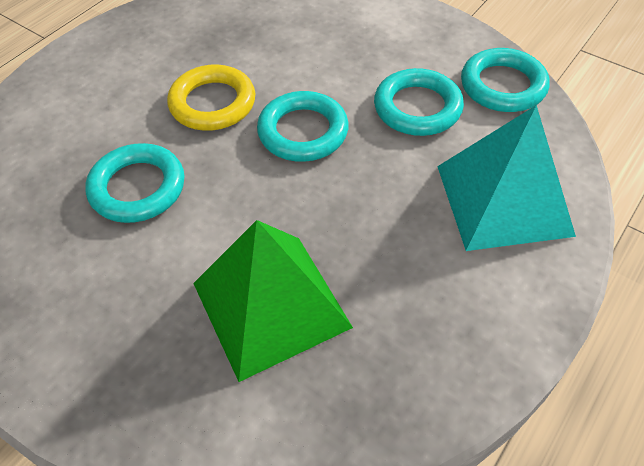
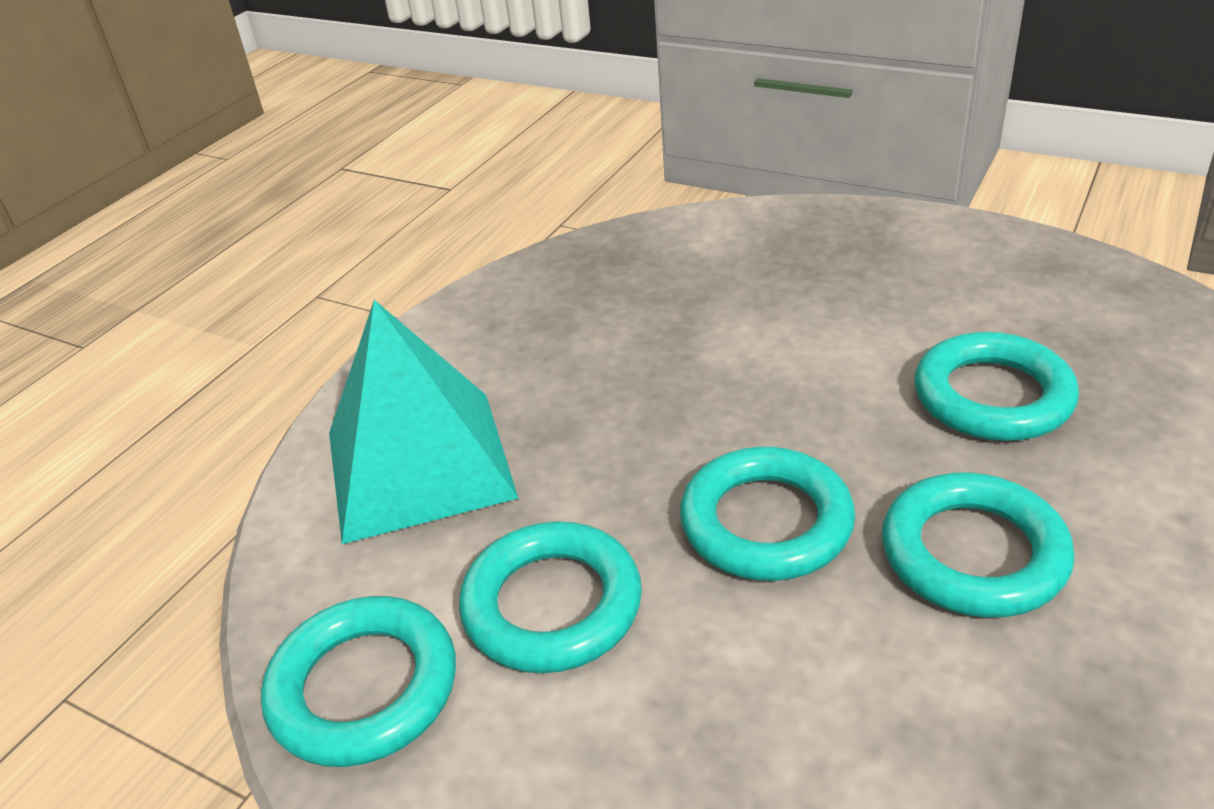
camera: 175 degrees right, 15 degrees down
(212, 103) = (973, 553): yellow ring -> turquoise ring
(271, 304) = (726, 311): green pyramid -> none

